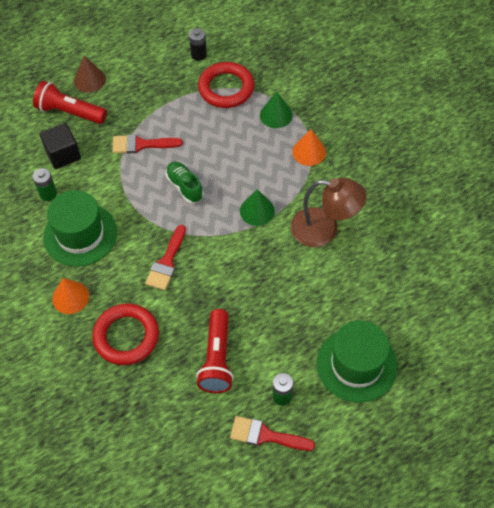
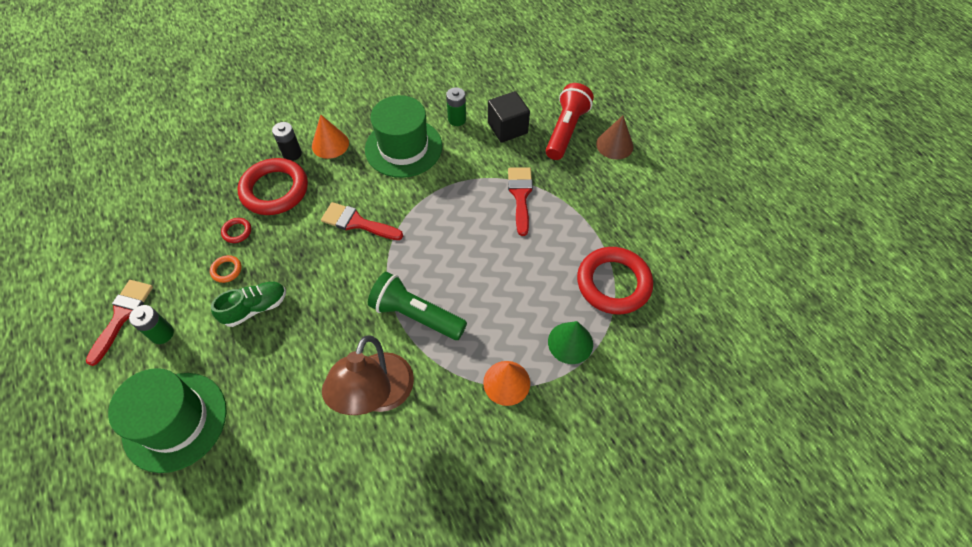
camera: 90 degrees right, 0 degrees up
(175, 359) = (237, 232): none -> red ring
(185, 187) = (458, 238): green shoe -> green shoe (255, 308)
(198, 55) = (668, 252): black battery -> black battery (292, 154)
(217, 359) = (226, 270): red flashlight -> orange ring
(257, 211) = (416, 315): green cone -> green flashlight

